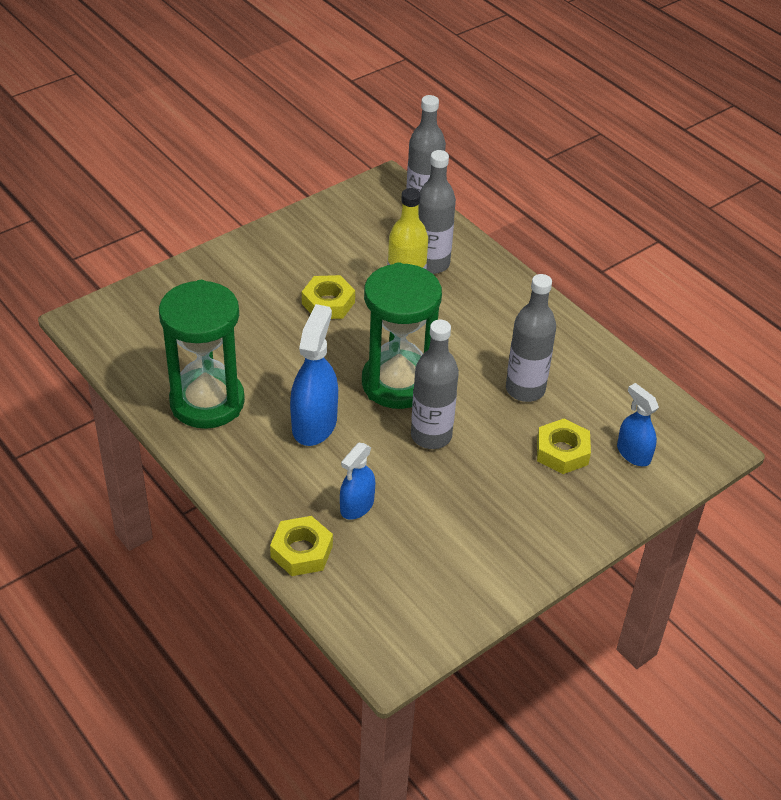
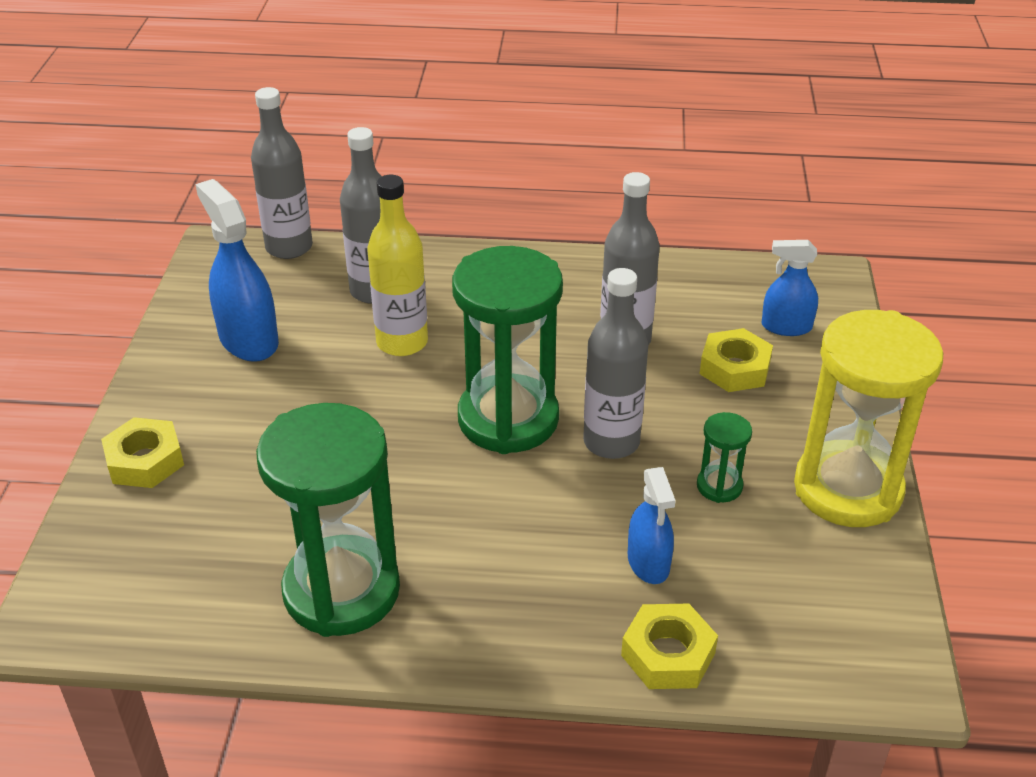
camera: 45 degrees left, 5 degrees down
(314, 424) = (488, 520): blue spray bottle -> blue spray bottle (248, 340)
(328, 303) = (325, 395): yellow nut -> yellow nut (145, 461)
(451, 502) = (719, 486): none -> green hourglass
(517, 560) = (847, 489): none -> yellow hourglass

